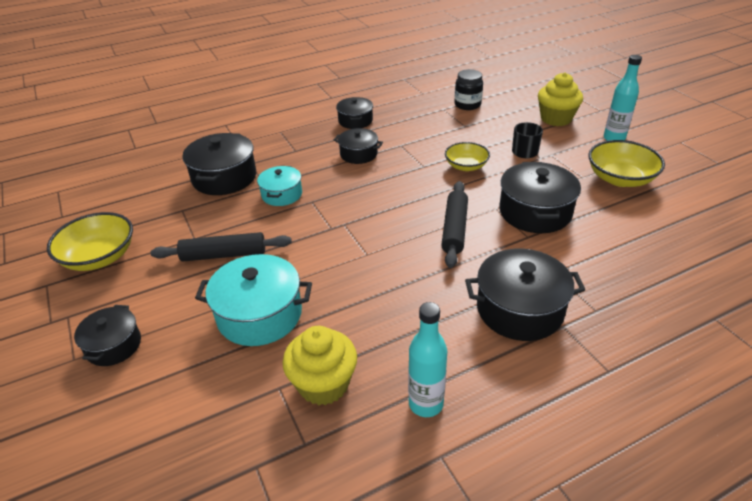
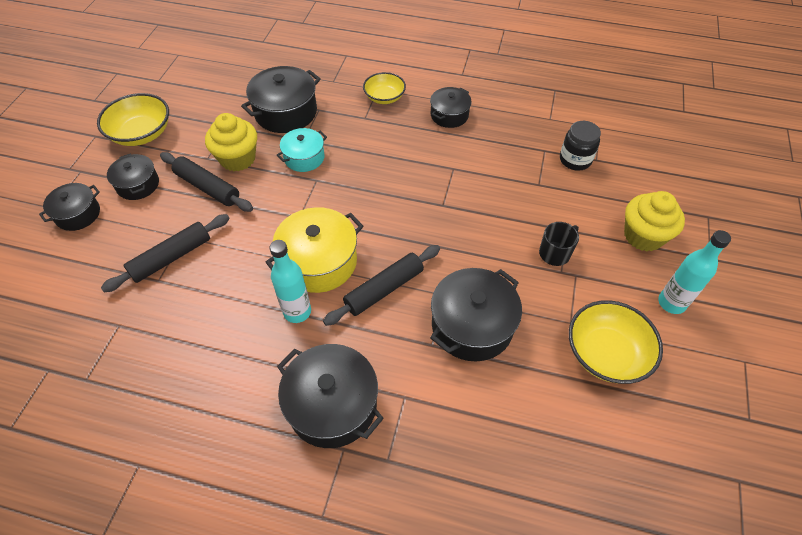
camera: 40 degrees right, 15 degrees up
(259, 315) = (171, 257): turquoise pot -> black rolling pin
(323, 384) = (142, 346): yellow cupcake -> yellow cupcake (238, 159)
(358, 154) = (407, 155): black pot -> black pot (138, 185)
(386, 243) = (319, 262): none -> yellow pot
(426, 404) = (177, 419): turquoise bottle -> turquoise bottle (297, 312)
(466, 166) = (479, 231): yellow bowl -> yellow bowl (384, 97)

